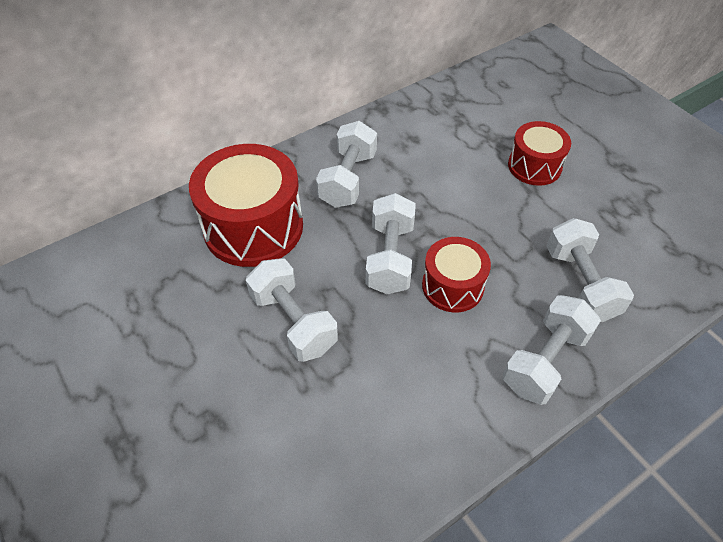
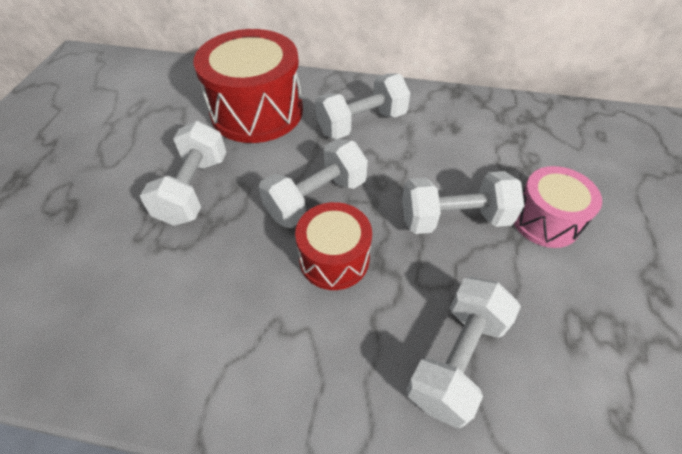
camera: 45 degrees right, 0 degrees up
(534, 166) = (545, 220): red drum -> pink drum
(545, 361) = (326, 394): white dumbbell -> white dumbbell (454, 219)

